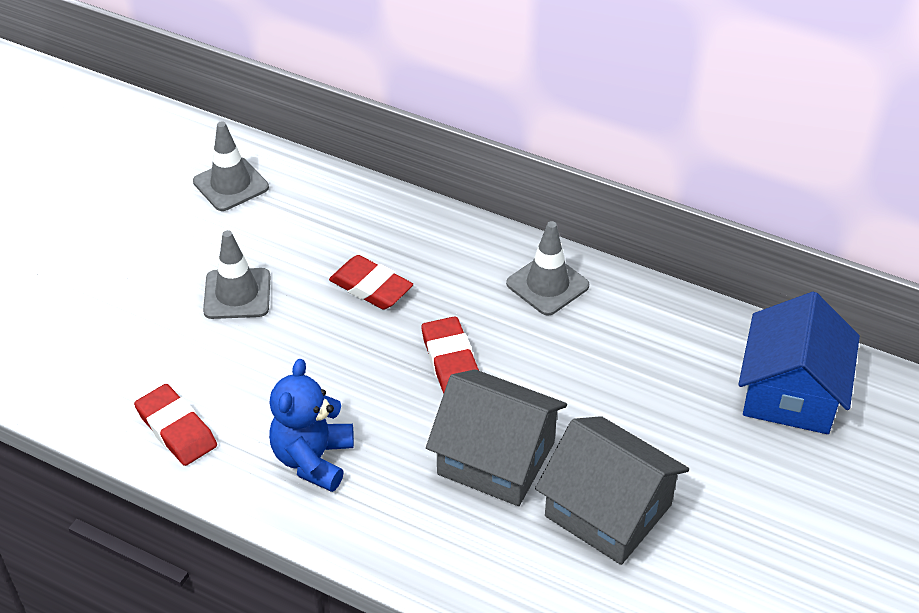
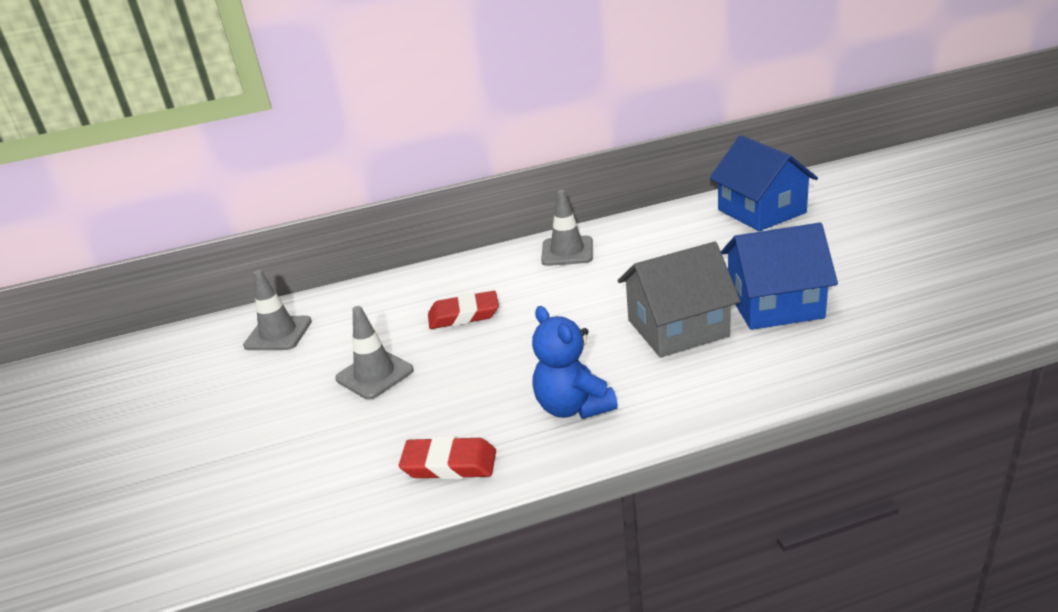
camera: 40 degrees left, 15 degrees down
(451, 361) = (573, 311): red eraser -> none
(608, 510) = (774, 304): grey house -> blue house

